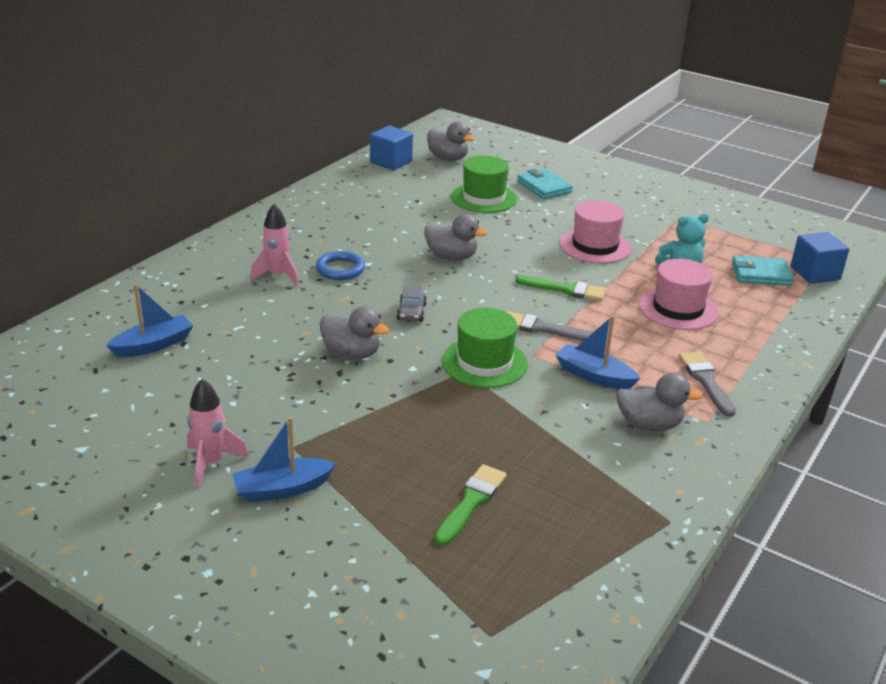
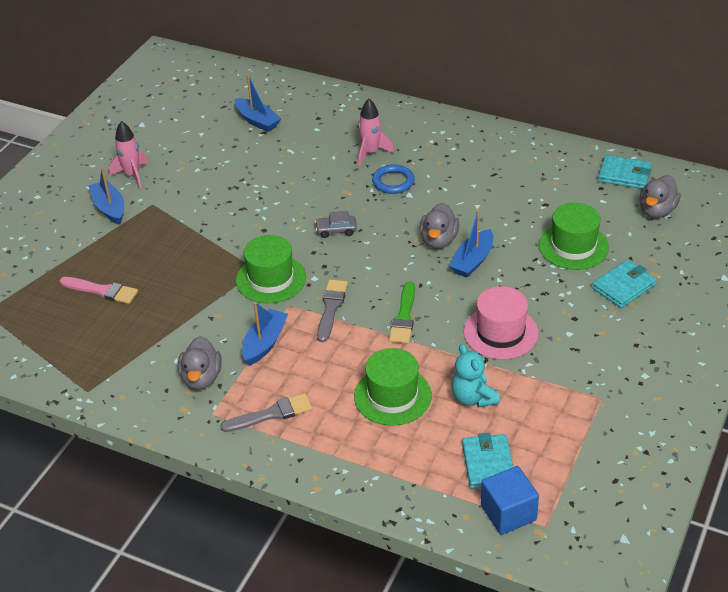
camera: 85 degrees right, 10 degrees up
(351, 353) = (267, 210): grey duck -> none
(391, 162) = (624, 175): blue cube -> turquoise wallet
(471, 502) = (102, 291): green brush -> pink brush
(489, 245) = (473, 261): none -> blue boat
(678, 309) = (392, 396): pink hat -> green hat

